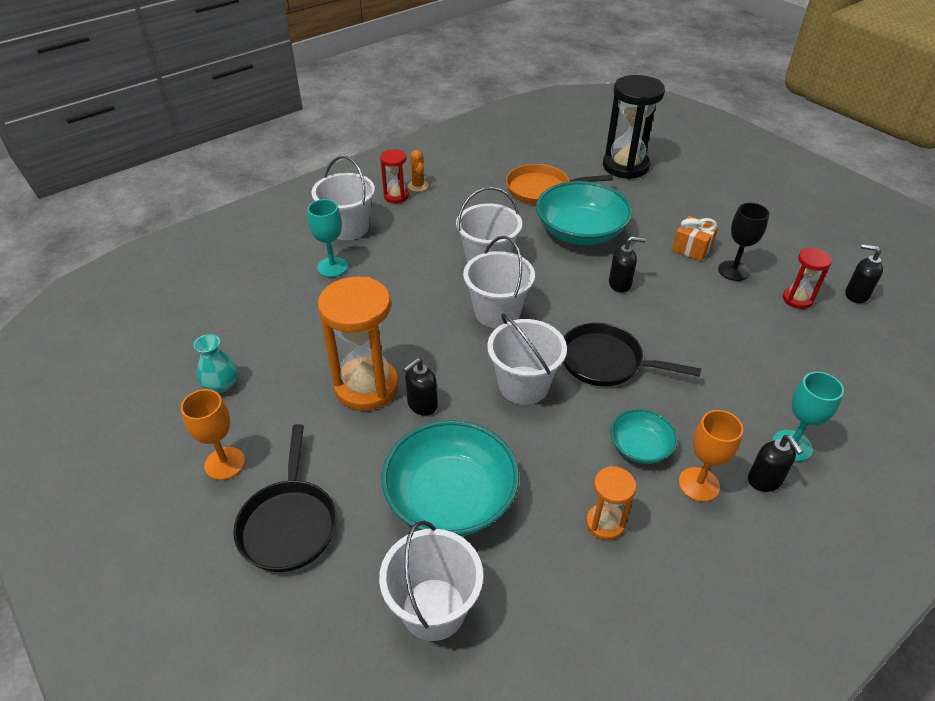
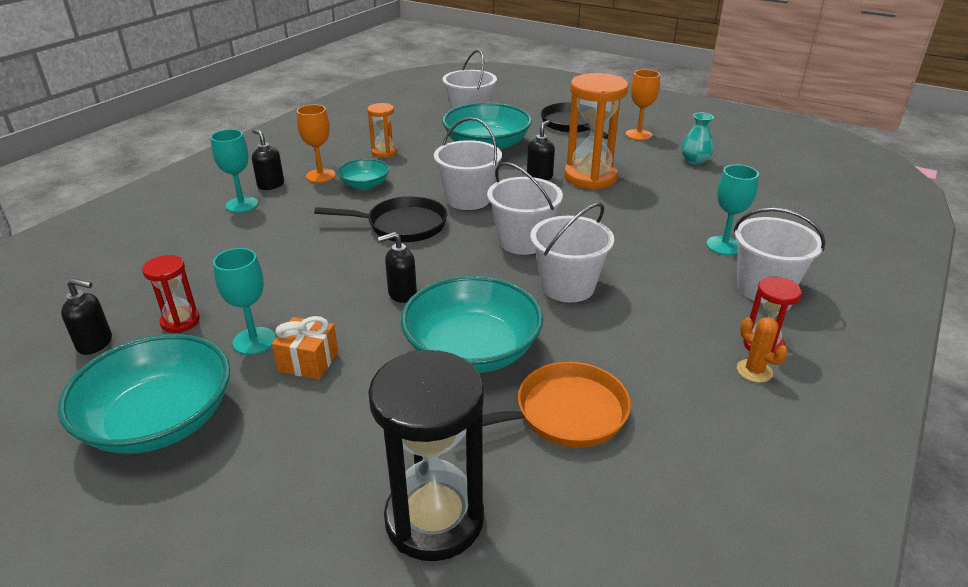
camera: 160 degrees right, 10 degrees down
(733, 271) = (254, 341): black goblet -> turquoise goblet
(780, 234) = (159, 420): none -> turquoise bowl

